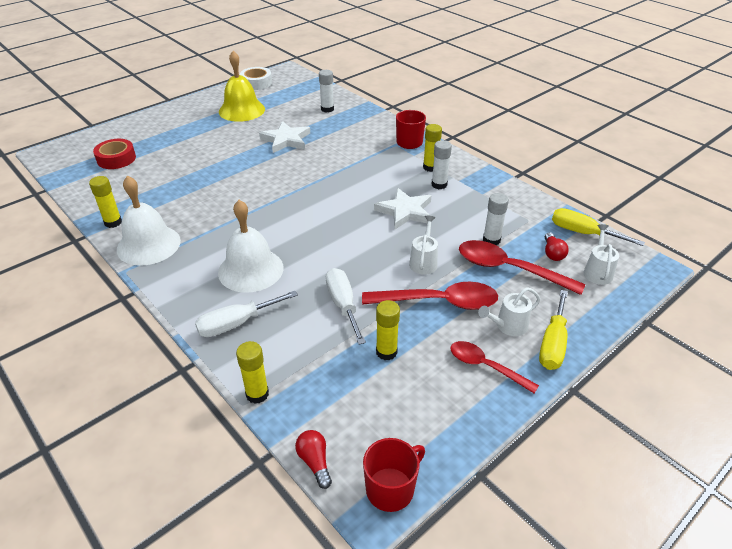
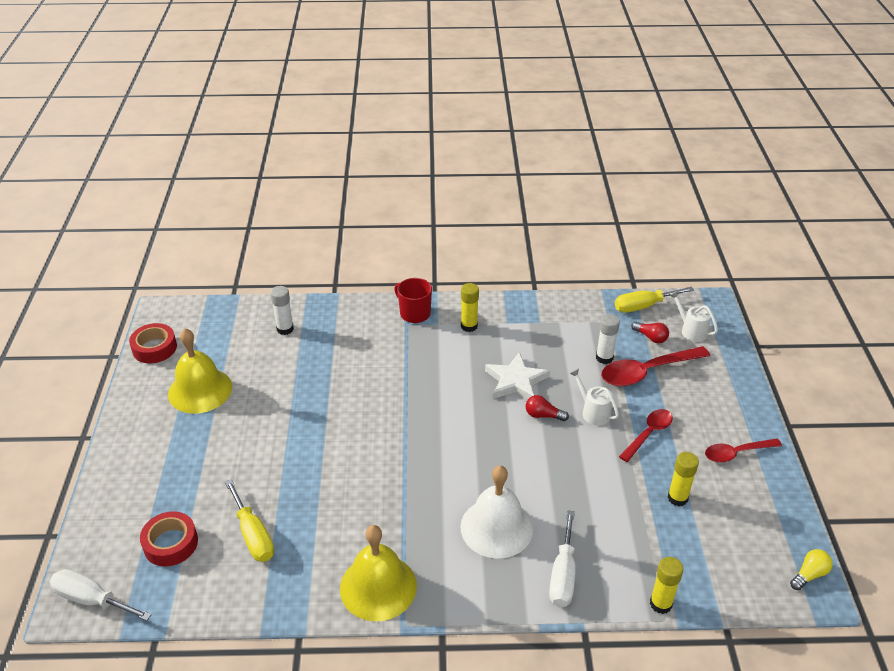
camera: 50 degrees left, 0 degrees up
(113, 222) = (304, 600): yellow glue stick -> none
(148, 245) = (378, 587): white bell -> yellow bell
(256, 83) = (154, 348): white tape -> red tape
(286, 140) = (306, 389): white star -> none
(315, 462) = (756, 604): red light bulb -> red light bulb (543, 415)
(343, 305) = (601, 492): white screwdriver -> white screwdriver (92, 600)
(391, 489) = (809, 574): red mug -> yellow light bulb
(439, 185) = (500, 338): white glue stick -> none
(439, 302) = (648, 434): red spoon -> red spoon, size x0.63
(508, 326) = (706, 414): white watering can -> none
(553, 344) = (742, 404): yellow screwdriver -> yellow screwdriver (253, 535)

